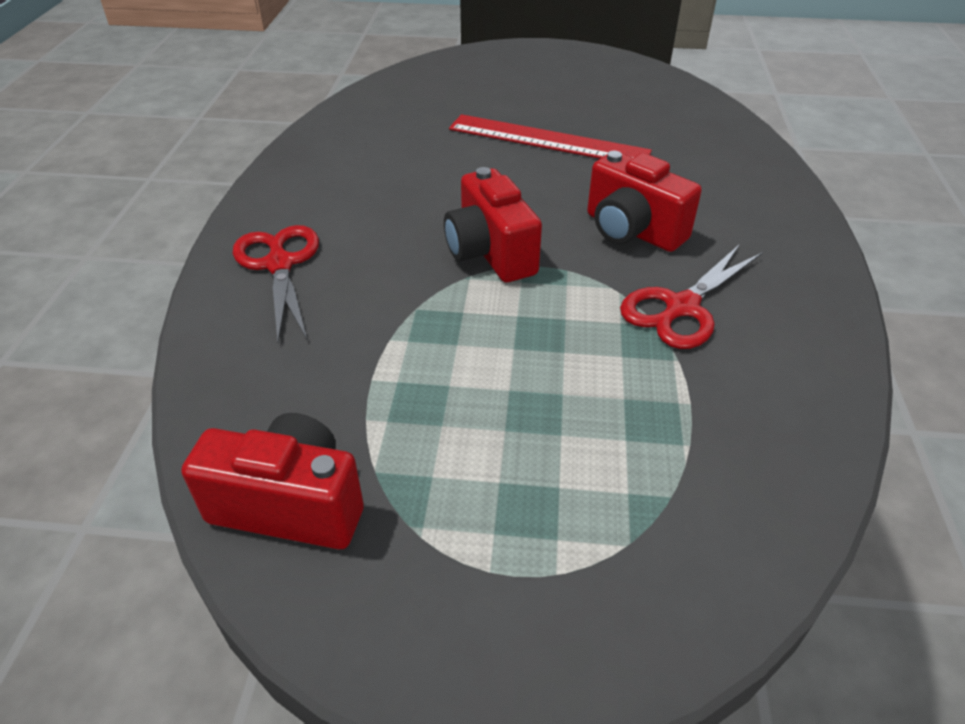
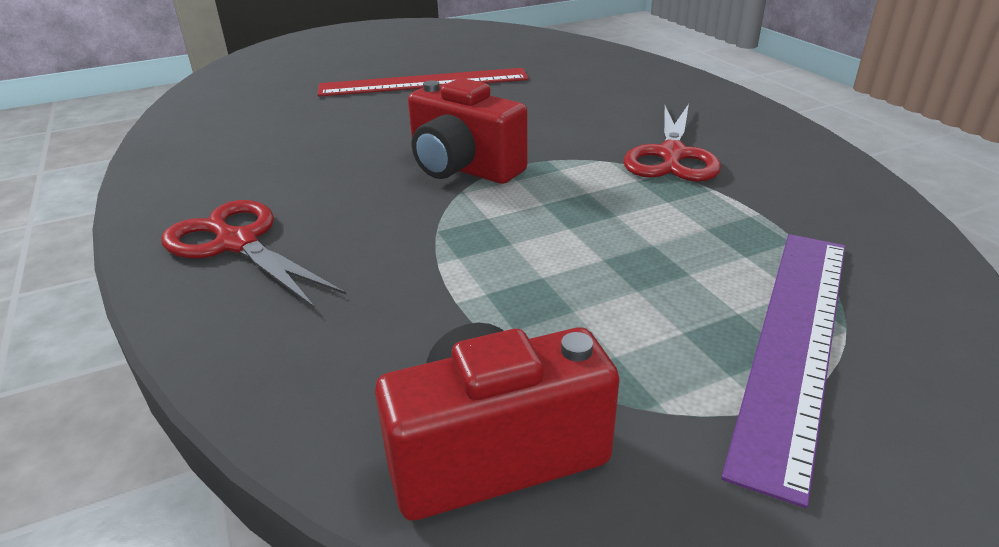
camera: 30 degrees left, 10 degrees down
(573, 532) = (794, 341): none -> purple ruler
(632, 231) = (570, 120): red camera -> none

